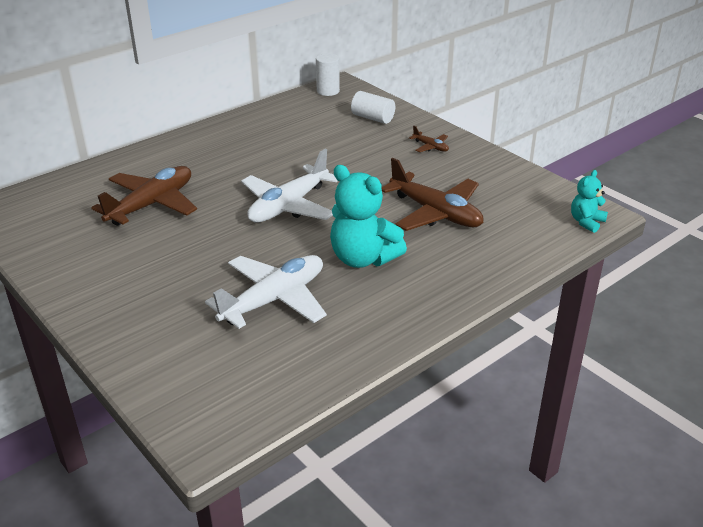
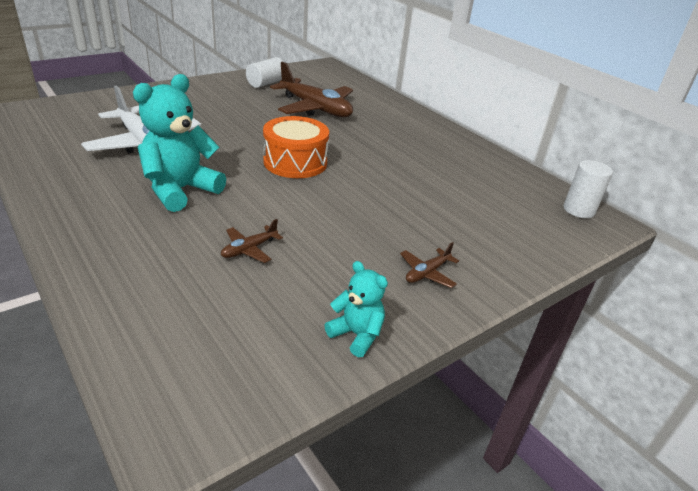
camera: 90 degrees right, 0 degrees up
(289, 206) = (295, 162): white plane -> orange drum
(373, 118) = (507, 235): white cylinder -> white cylinder (266, 83)
(435, 213) = (249, 249): brown plane -> brown plane, size x0.44
(586, 222) = (160, 404): turquoise teddy bear -> turquoise teddy bear (356, 335)

